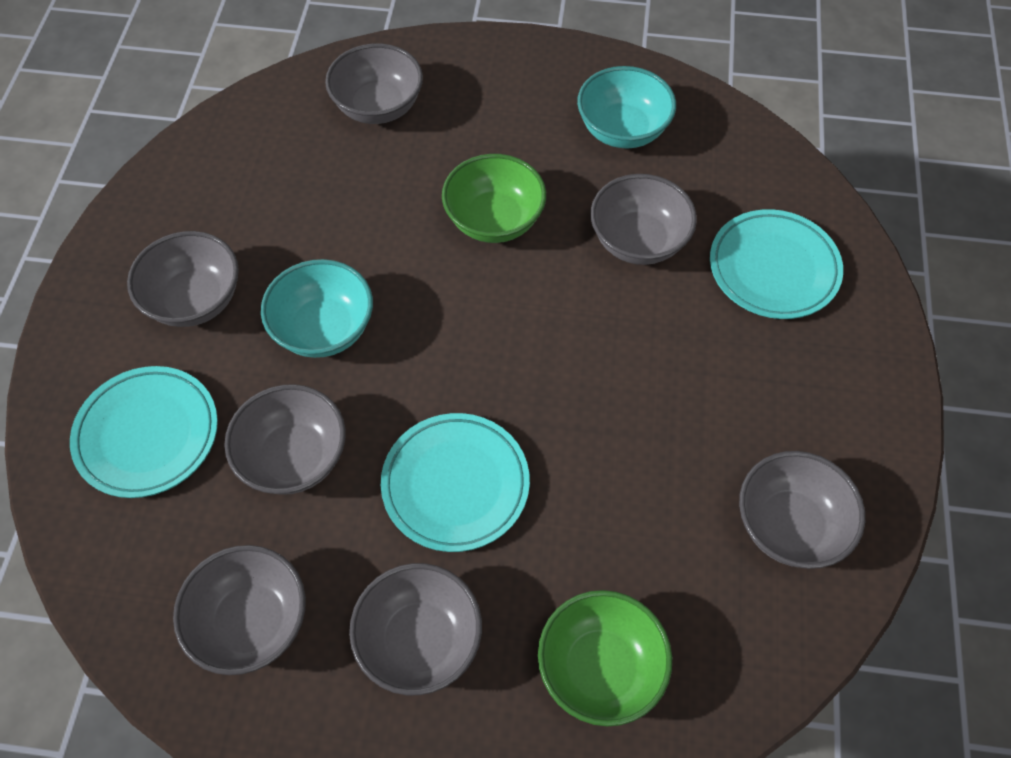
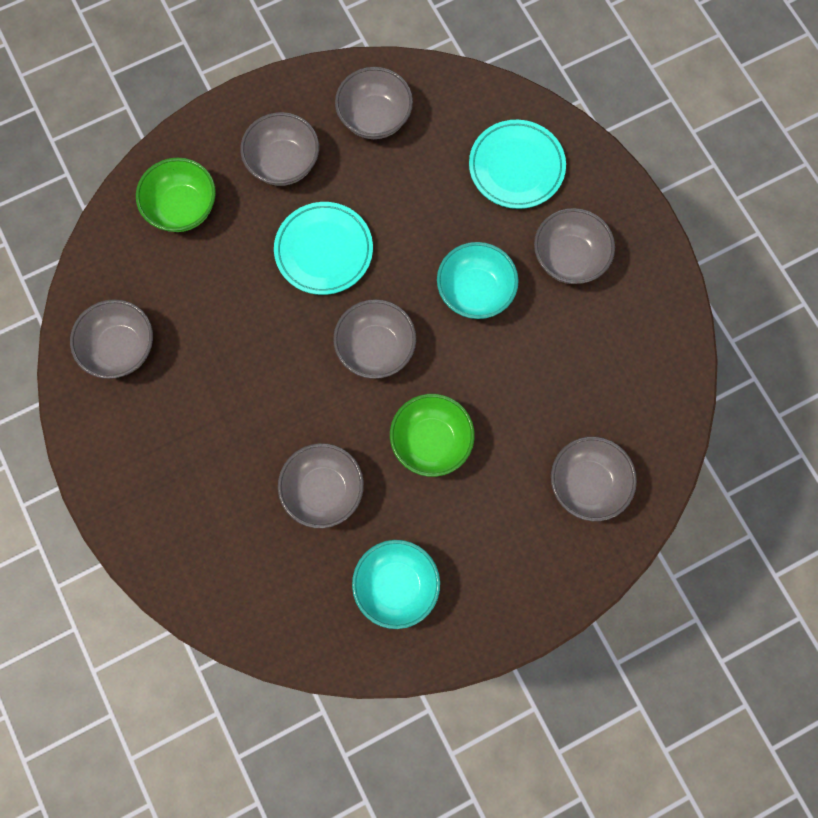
camera: 145 degrees right, 15 degrees up
(294, 457) = (425, 207): grey bowl -> grey bowl (375, 348)
(773, 268) = (219, 529): turquoise plate -> none

